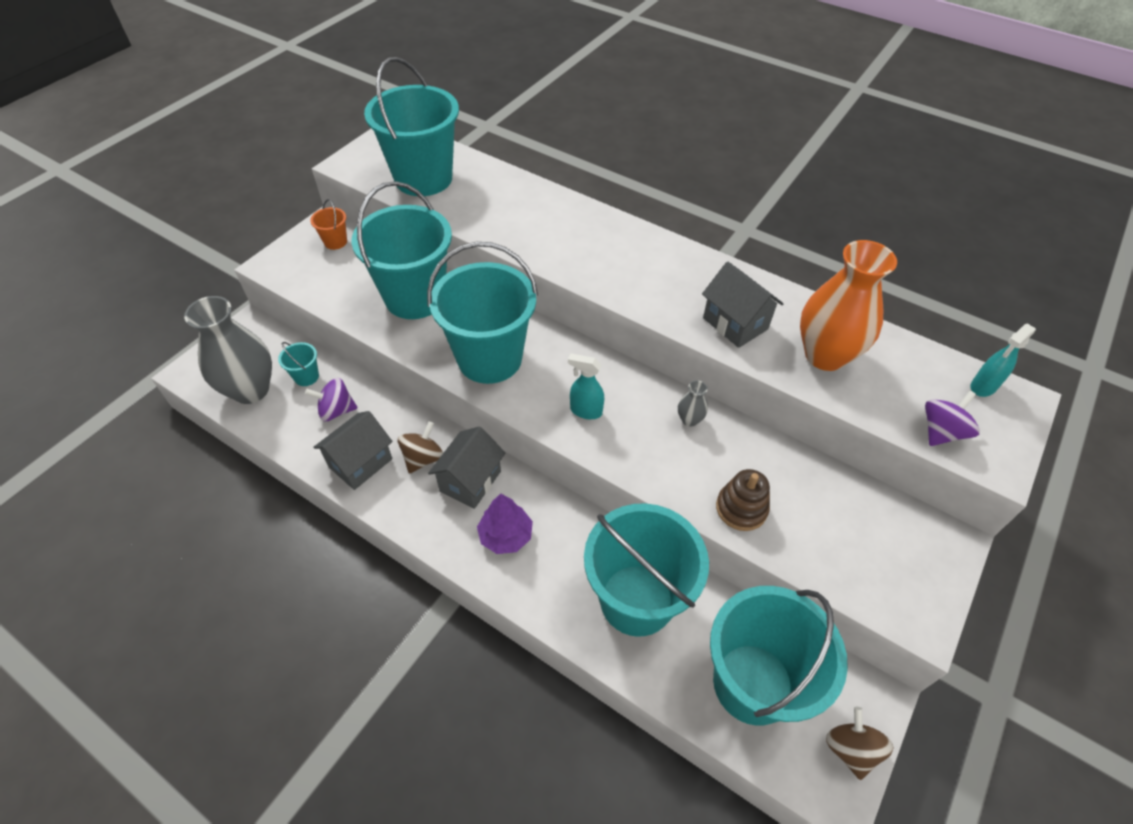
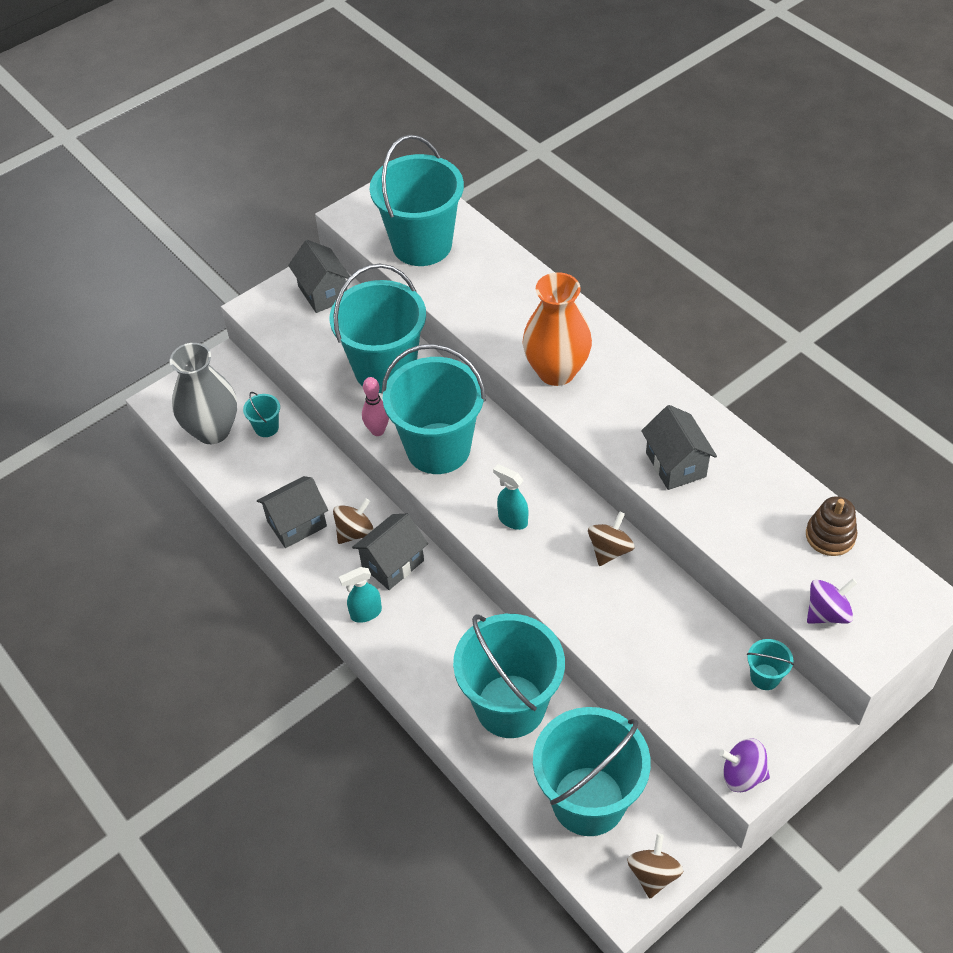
camera: 20 degrees right, 0 degrees up
(335, 242) = (323, 293): orange bucket -> grey house
(336, 410) = (286, 468): purple spinning top -> purple spinning top (742, 775)
(424, 354) = (377, 431): none -> pink bowling pin
(505, 535) = (410, 621): purple tree -> none
(689, 420) = (610, 550): grey vase -> brown spinning top
(741, 508) = (624, 643): brown stacking toy -> brown stacking toy (830, 536)
(825, 355) = (751, 515): orange vase -> orange vase (556, 371)
(887, 510) = (765, 677): none -> turquoise bucket
(983, 387) = (895, 579): turquoise spray bottle -> turquoise spray bottle (365, 613)

